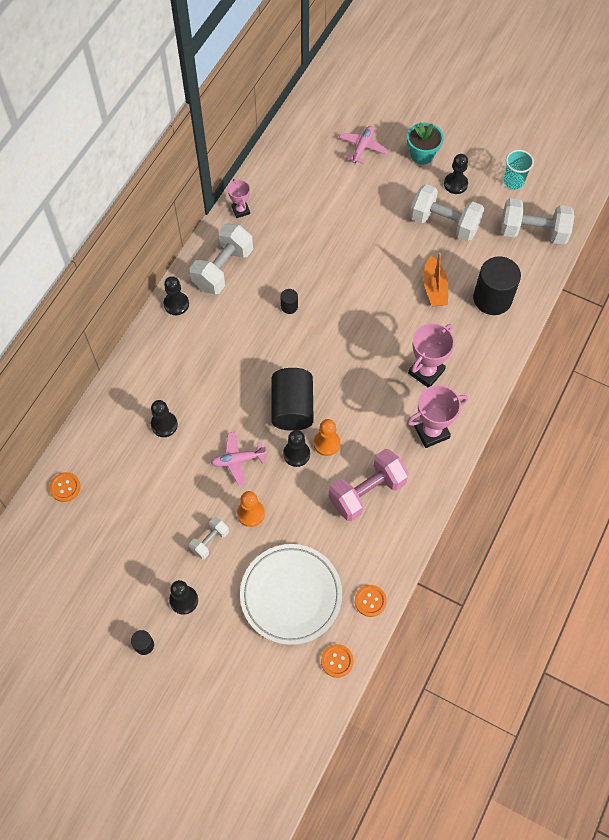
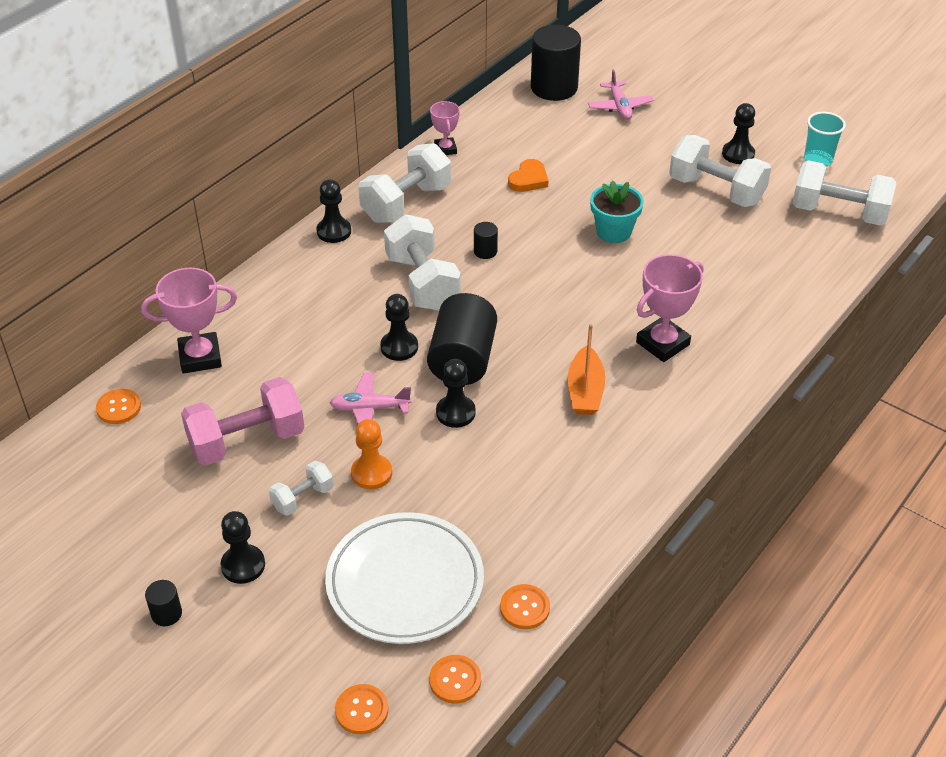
camera: 10 degrees right, 20 degrees down
(164, 425) = (278, 356): black pawn -> black pawn (399, 347)
(250, 342) = (422, 282): none -> white dumbbell
(284, 692) = (361, 710): none -> orange button
(307, 232) = (528, 179): none -> orange heart
(327, 443) = (502, 406): orange pawn -> none
(362, 147) = (619, 106): pink plane -> pink plane turned 135 degrees clockwise
(367, 492) = (549, 471): pink dumbbell -> pink dumbbell (247, 441)
(422, 155) = (697, 121): turquoise flower pot -> turquoise flower pot (613, 232)
(431, 432) = (658, 412): pink trophy -> pink trophy (200, 357)
(434, 288) = (690, 255): orange boat -> orange boat (585, 391)
(492, 298) = (771, 276): black cylinder -> black cylinder (554, 88)

